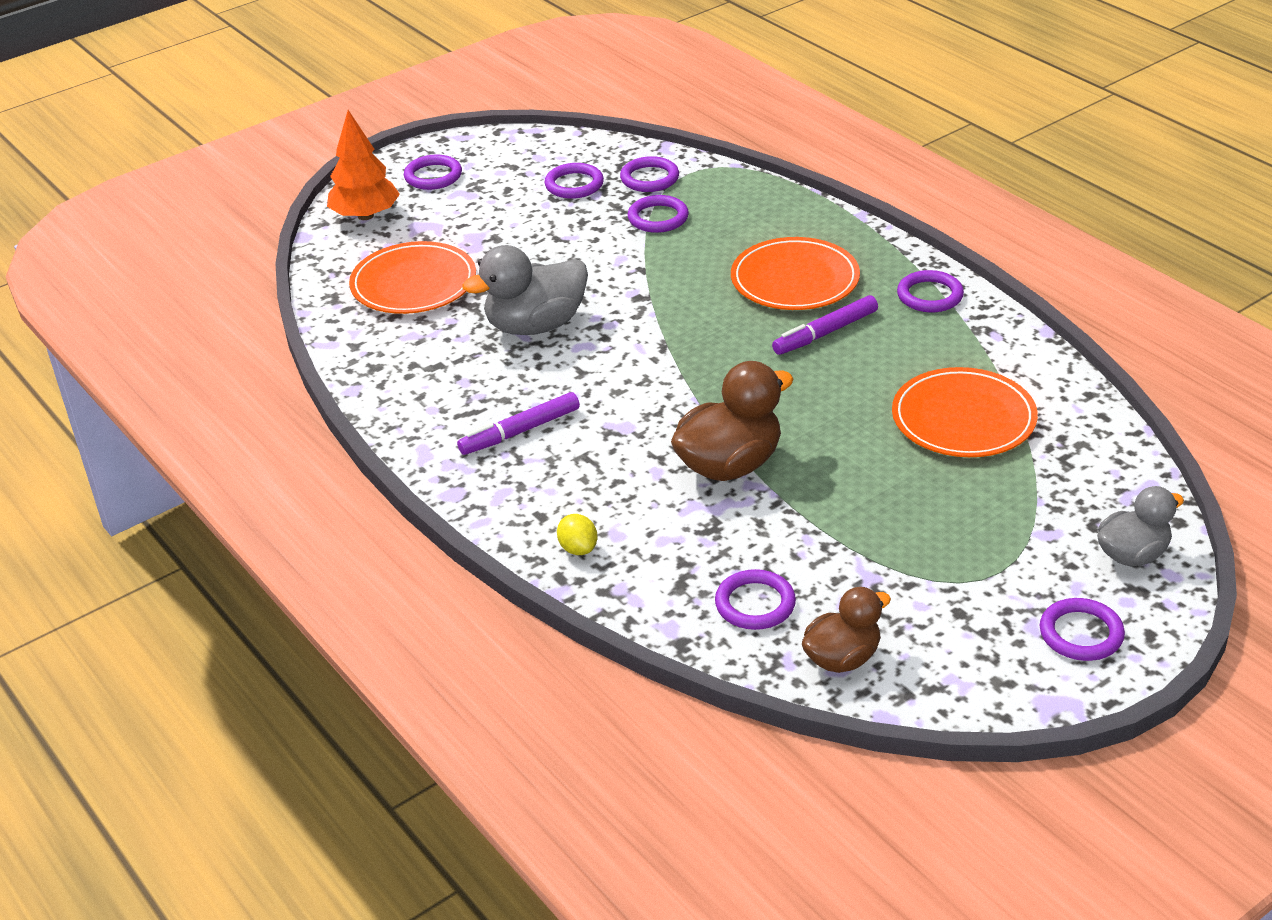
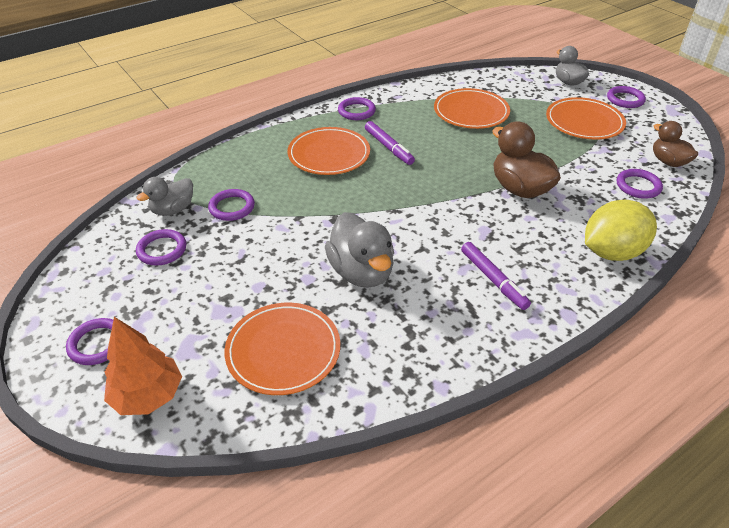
camera: 90 degrees left, 5 degrees up
(578, 548) = (611, 252): yellow lemon -> yellow lemon, size x2.35
(649, 178) = (173, 210): purple ring -> grey duck
(966, 561) = (584, 122): none -> orange plate

